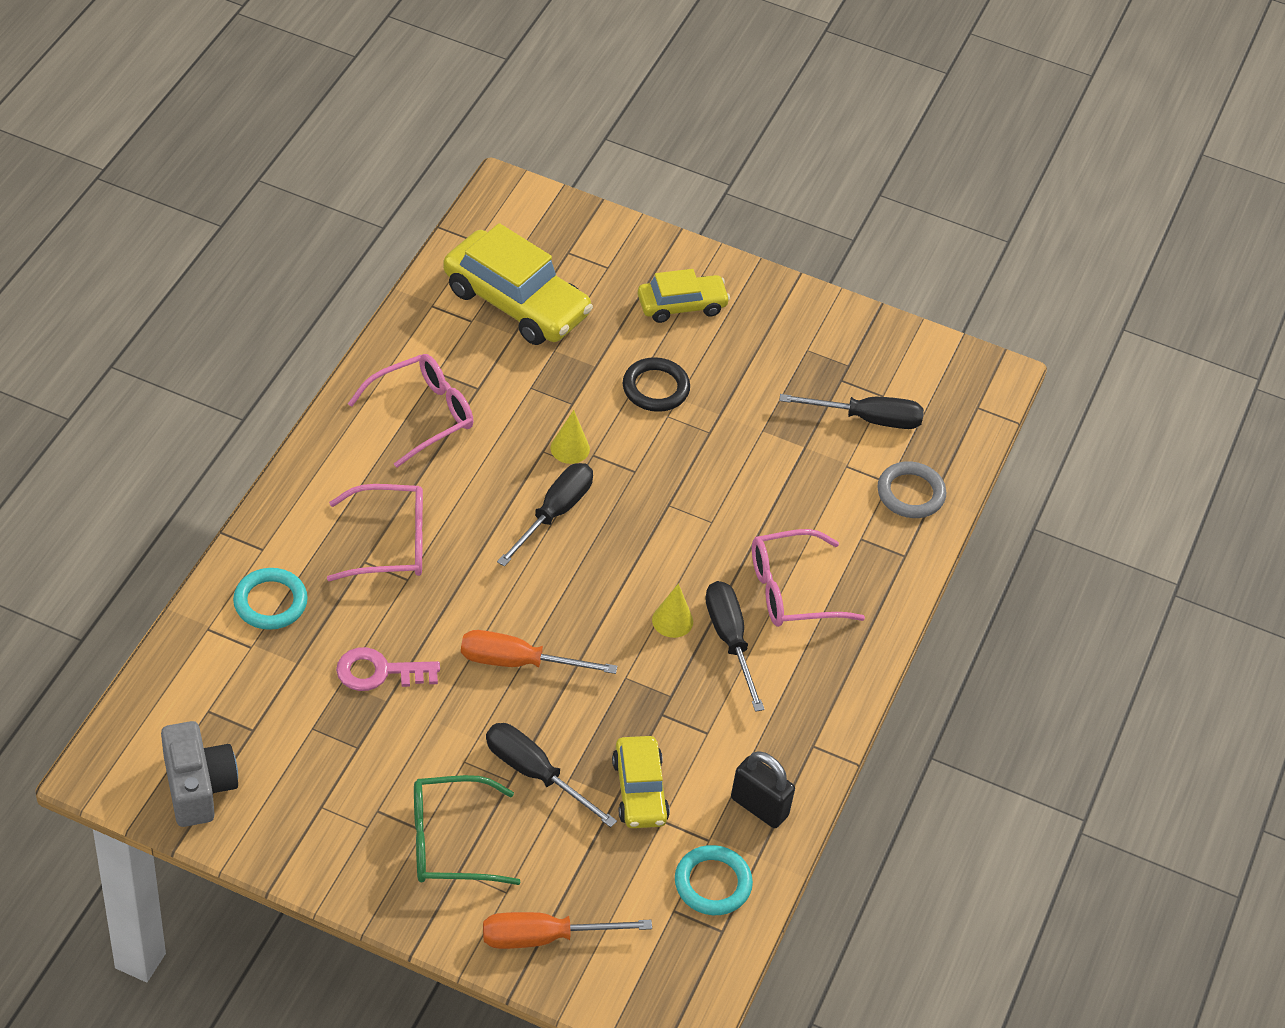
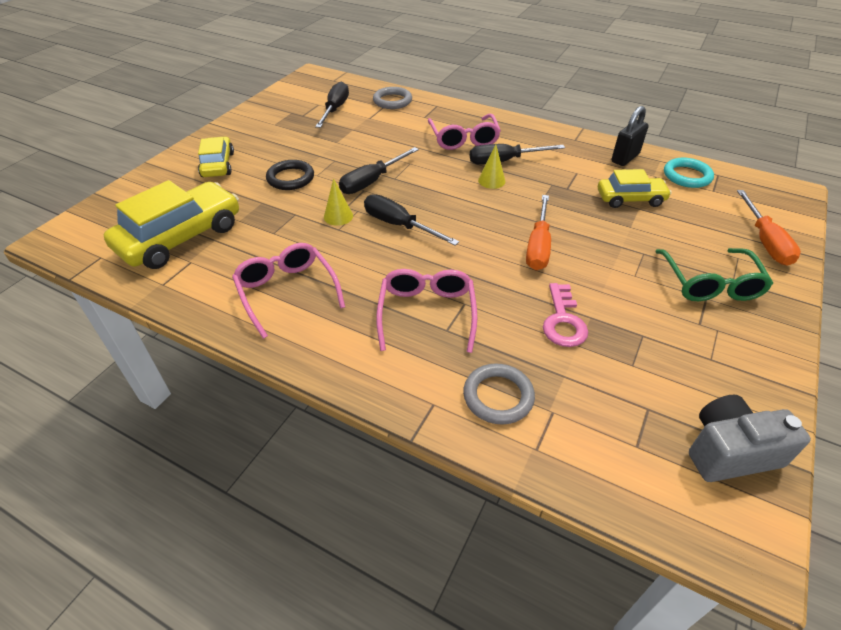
camera: 80 degrees left, 5 degrees down
(270, 602) = (498, 396): turquoise ring -> grey ring
(535, 774) = (633, 241): black screwdriver -> black screwdriver (372, 181)

